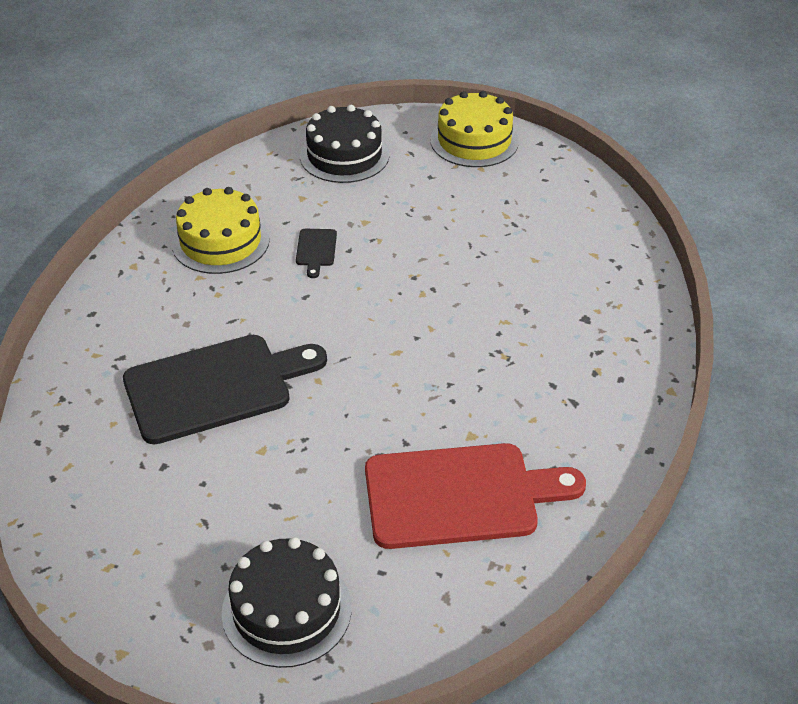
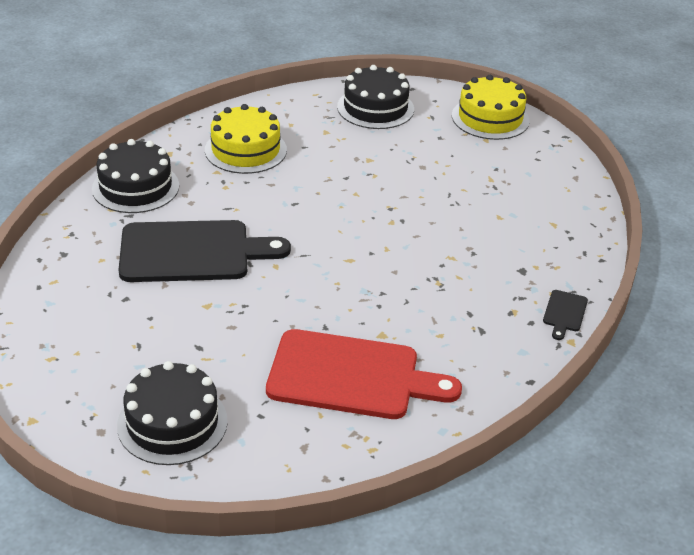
camera: 15 degrees right, 5 degrees down
(112, 319) = (135, 187): none -> black cake
(316, 250) = (319, 172): black cutting board -> black cutting board (564, 313)

